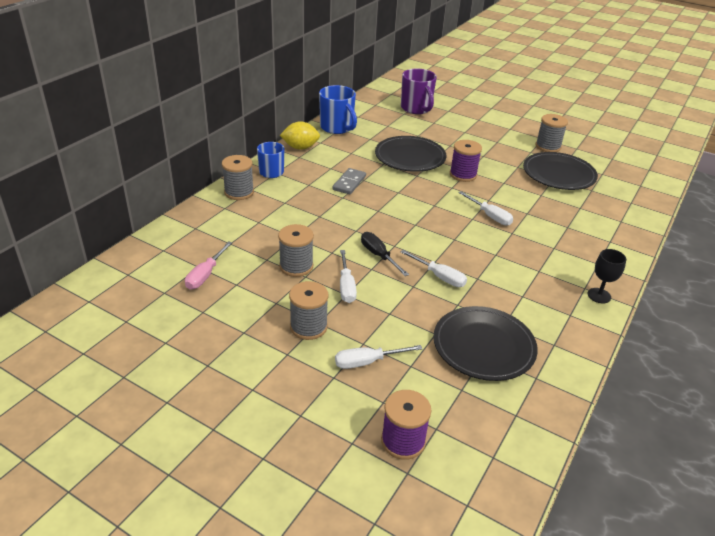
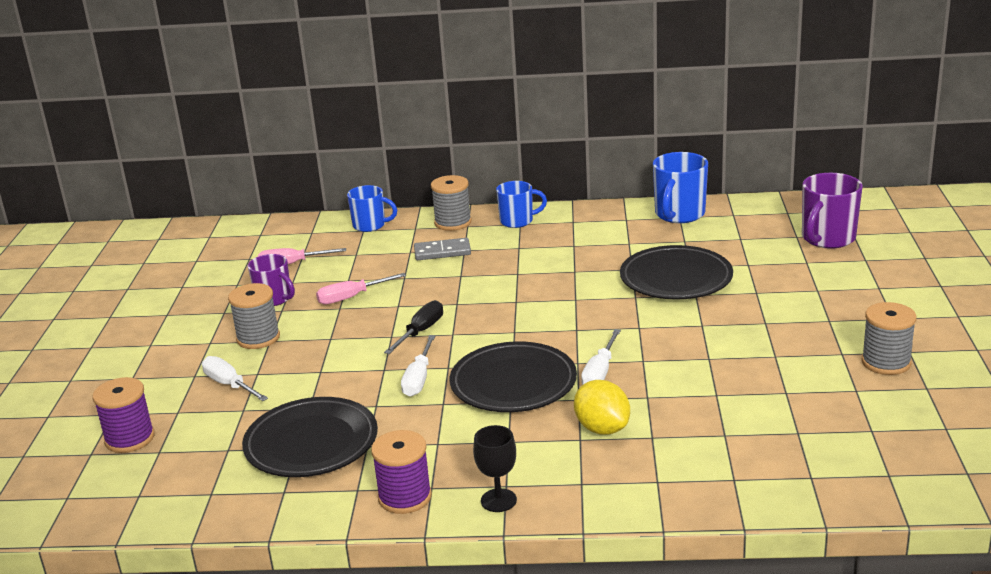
camera: 65 degrees right, 10 degrees down
(192, 222) = (370, 225): none -> blue mug
(254, 300) = (274, 299): none -> purple mug
(296, 266) = (351, 297): grey spool -> pink screwdriver
(300, 147) = (594, 214): yellow lemon -> yellow lemon (602, 428)
(346, 286) = (343, 334): white screwdriver -> none
(349, 183) = (554, 266): grey domino -> grey domino (442, 252)
(463, 175) = (684, 324): purple spool -> purple spool (405, 497)
(558, 174) = (804, 393): black plate -> black plate (513, 383)

